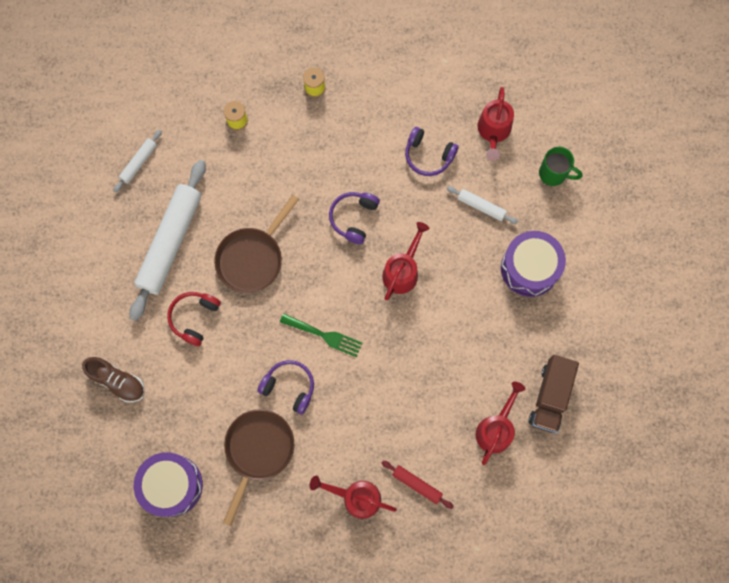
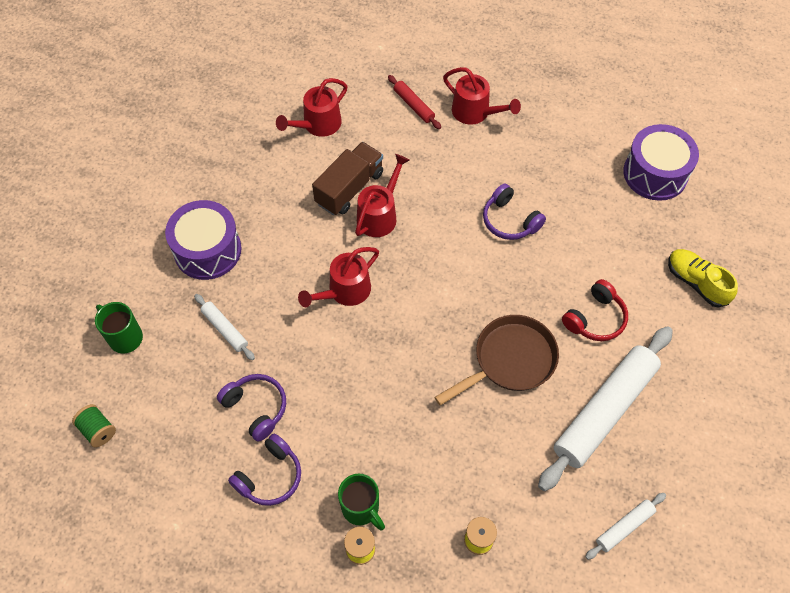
camera: 160 degrees left, 15 degrees down
(117, 381) = (696, 282): brown shoe -> yellow shoe
(258, 450) = (559, 176): brown pan -> none
(324, 113) = (361, 508): none -> green mug
(324, 335) = (455, 255): green fork -> none
(353, 218) = (376, 366): purple headphones -> purple headphones (270, 476)
(493, 132) = (165, 410): red watering can -> red watering can (380, 214)
(533, 101) = (98, 430): none -> green spool
(550, 397) = (252, 134): brown truck -> brown truck (349, 188)

